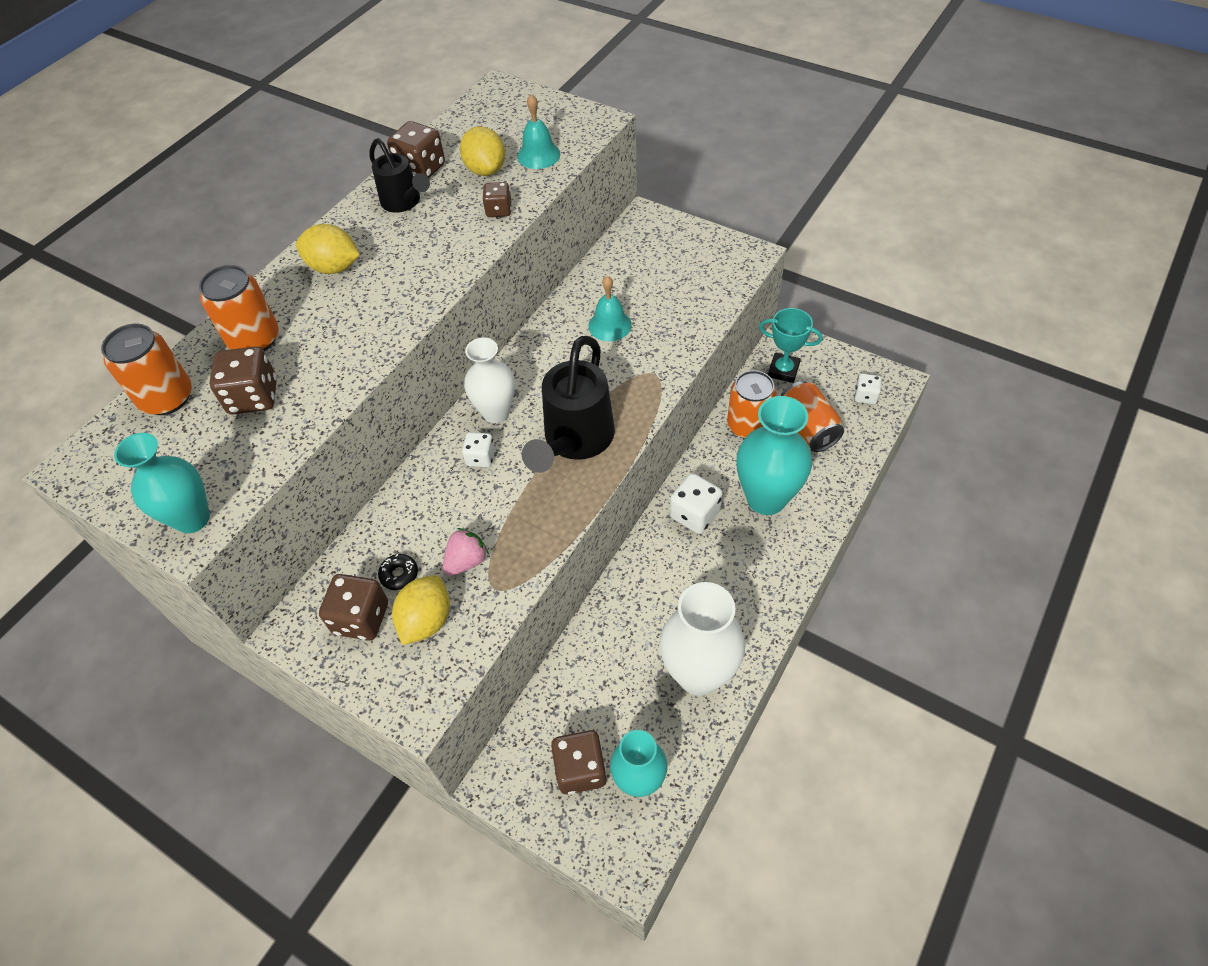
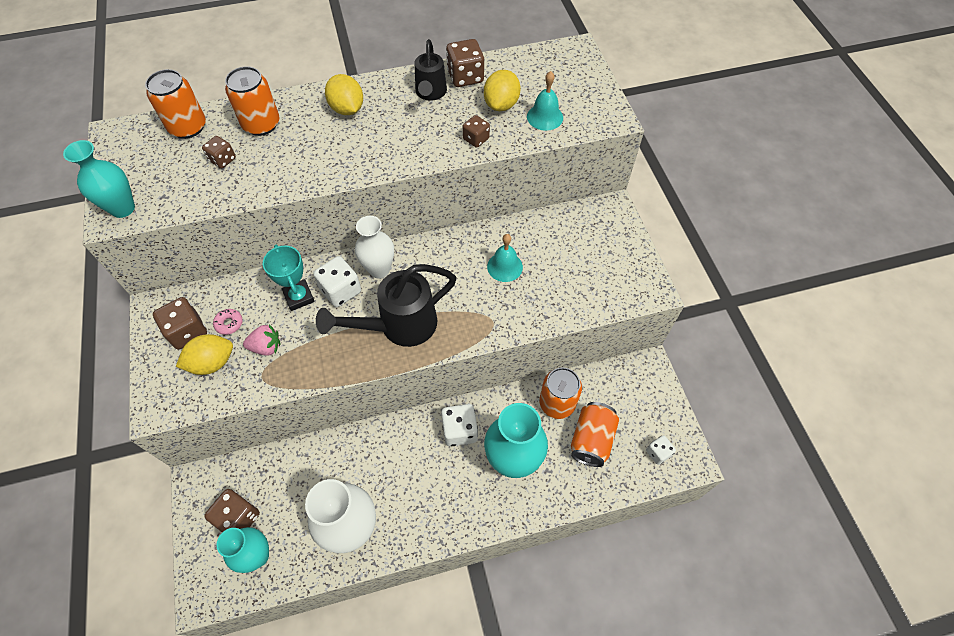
camera: 40 degrees right, 5 degrees up
(253, 397) = (223, 160): brown dice -> brown dice, size x0.61
(399, 575) = (229, 323): black donut -> pink donut
(480, 458) = (341, 291): white dice -> white dice, size x1.65
(783, 370) = (622, 386): turquoise trophy -> turquoise trophy (299, 297)

